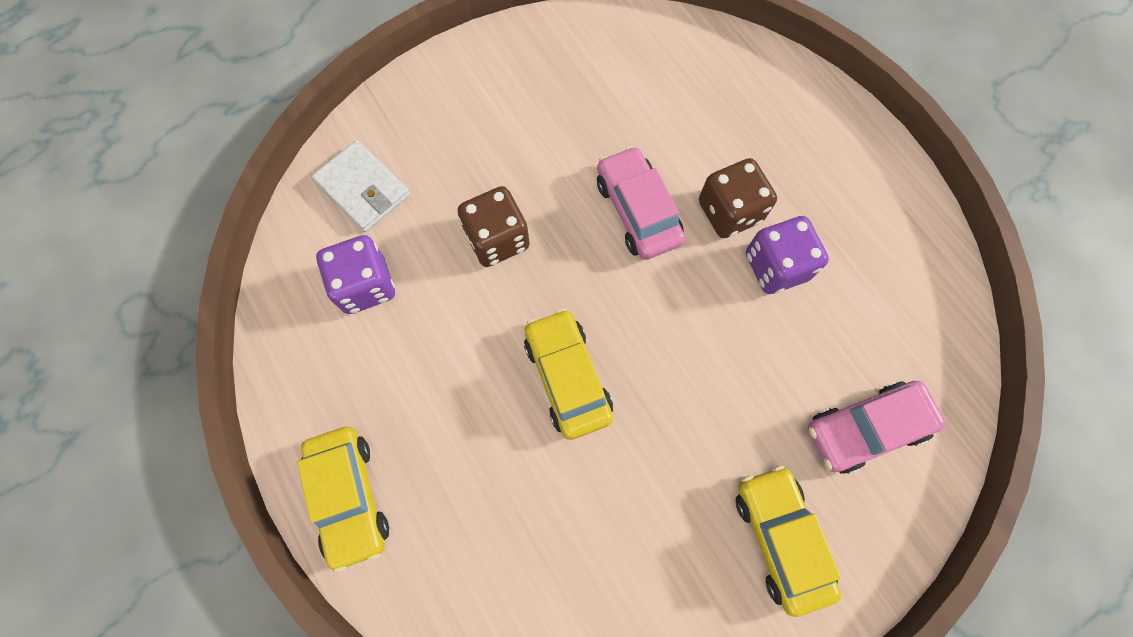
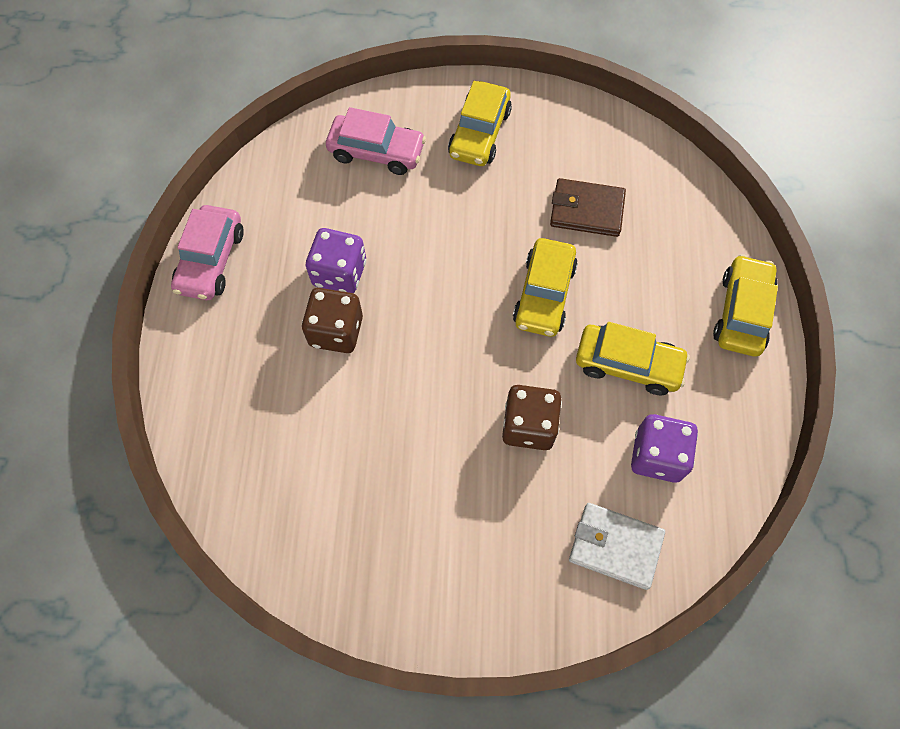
camera: 145 degrees left, 5 degrees down
(363, 188) = (615, 546): white wallet -> white wallet turned 60 degrees counterclockwise
(440, 357) = (628, 364): none -> yellow car
(588, 514) = (586, 210): none -> brown wallet
(637, 211) = (403, 377): pink car -> pink car (211, 260)

